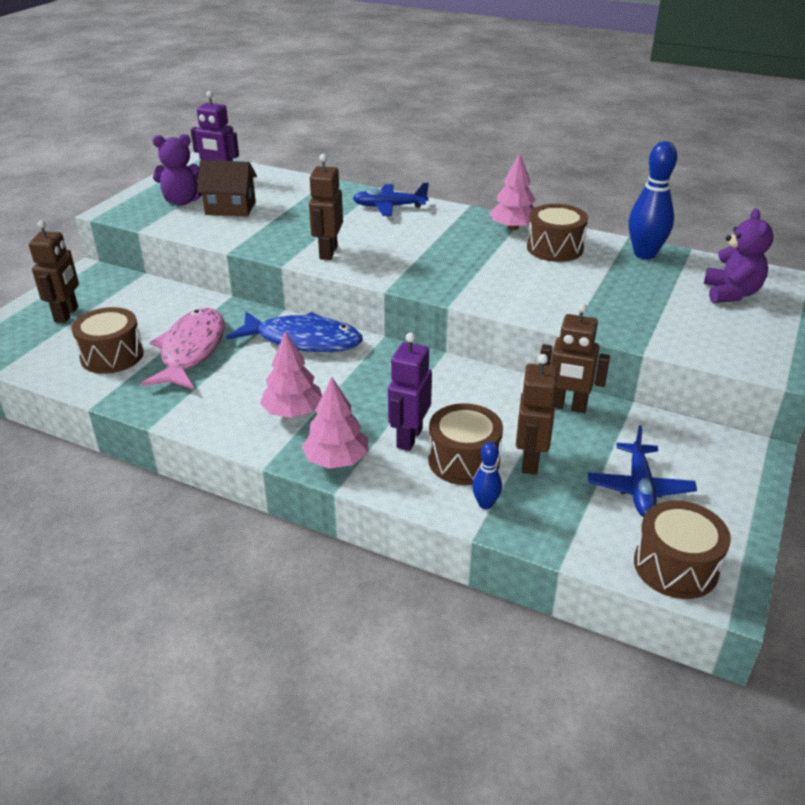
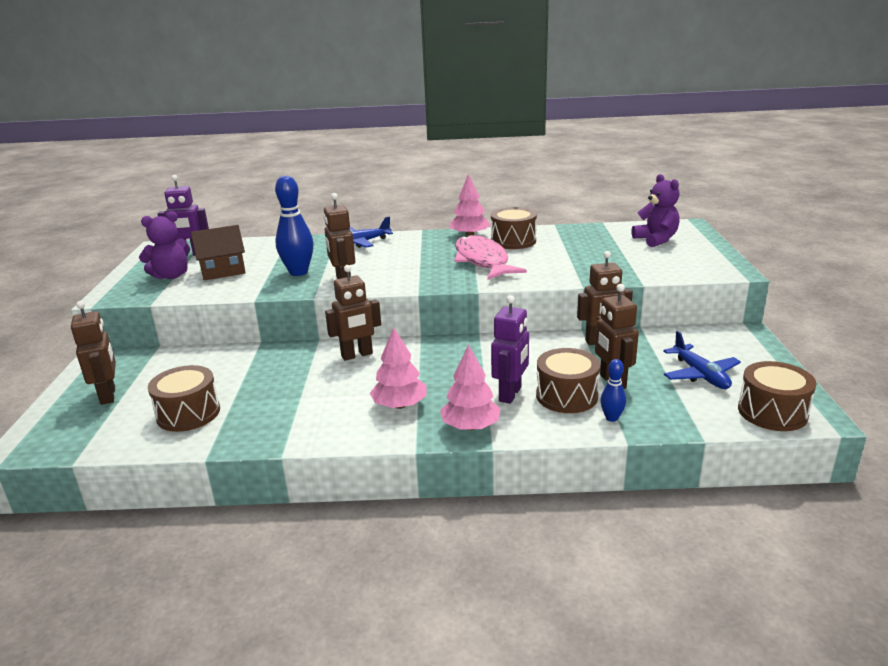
camera: 25 degrees left, 10 degrees down
(191, 350) = (263, 389): pink fish -> pink fish (482, 261)
(303, 340) = (357, 355): blue fish -> brown robot
(409, 438) = (510, 394): purple robot -> purple robot turned 150 degrees counterclockwise
(644, 254) = (577, 231): blue bowling pin -> blue bowling pin (298, 272)

